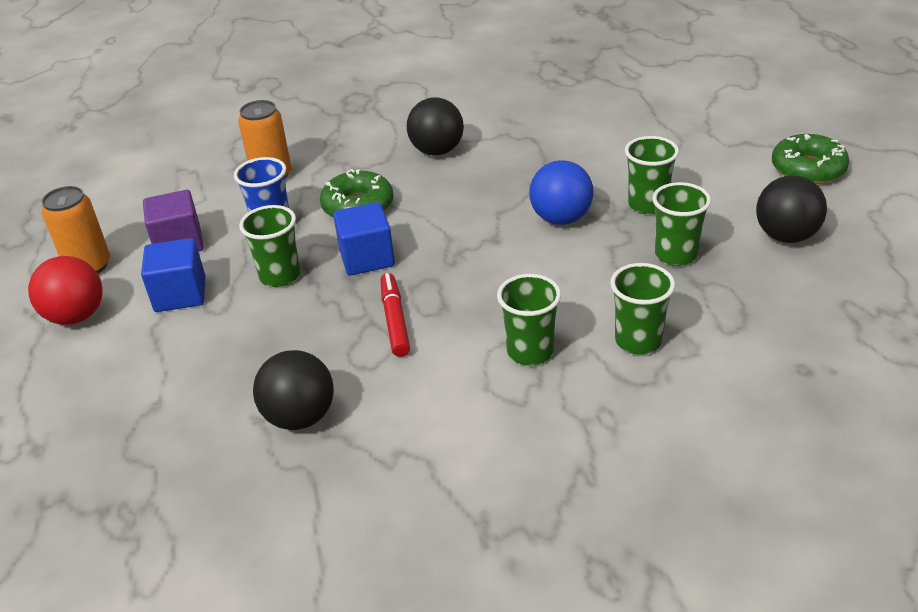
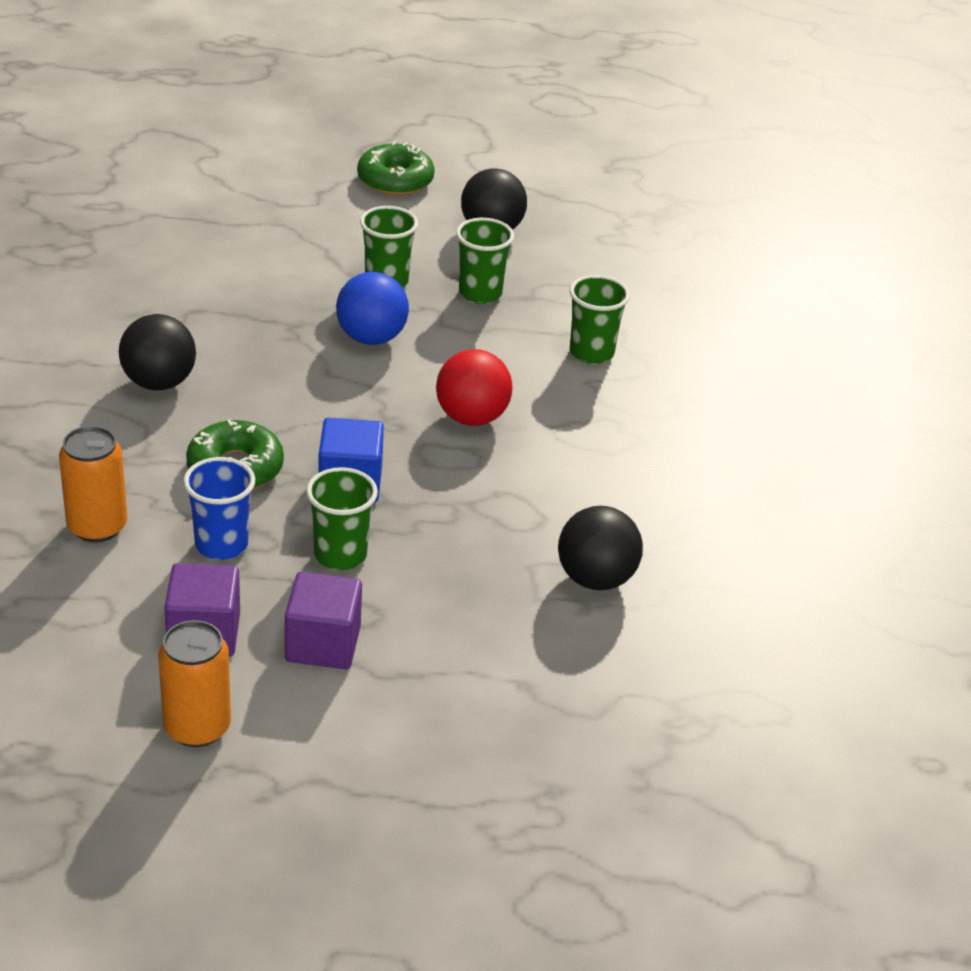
camera: 80 degrees left, 0 degrees up
(76, 316) = (310, 745): red ball -> red ball (471, 417)
(180, 294) = (323, 644): blue cube -> purple cube
(394, 320) = (476, 486): red marker -> none
(530, 352) = (573, 415): green cup -> none

